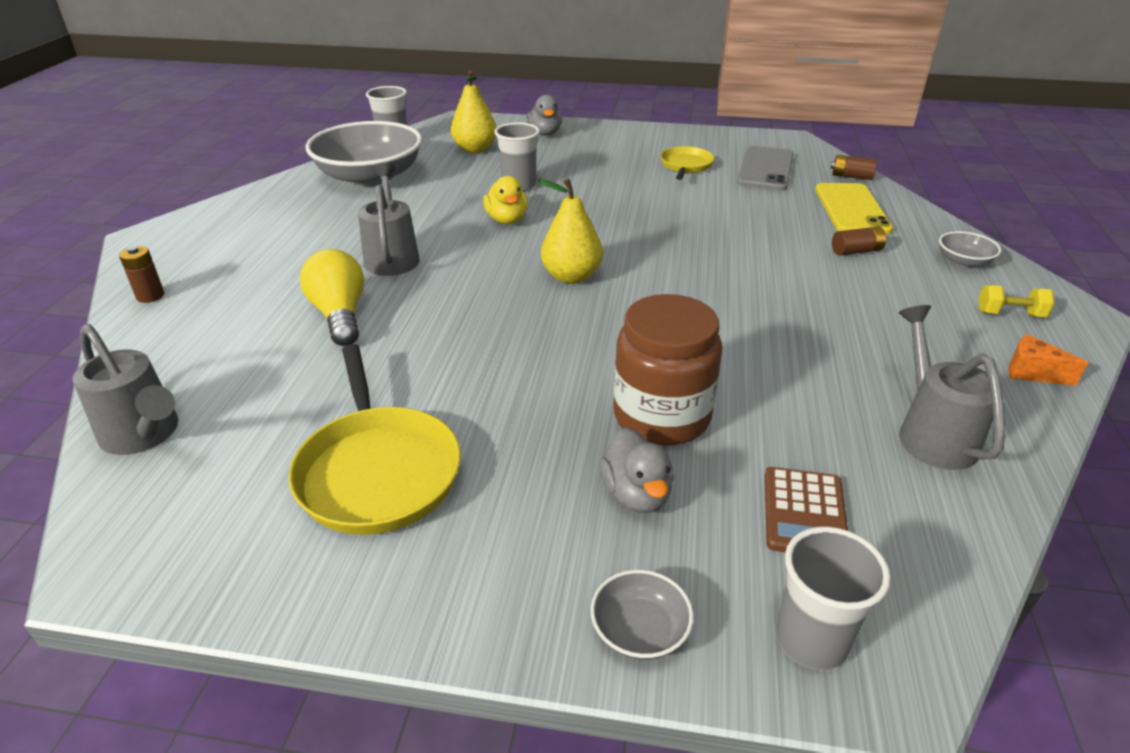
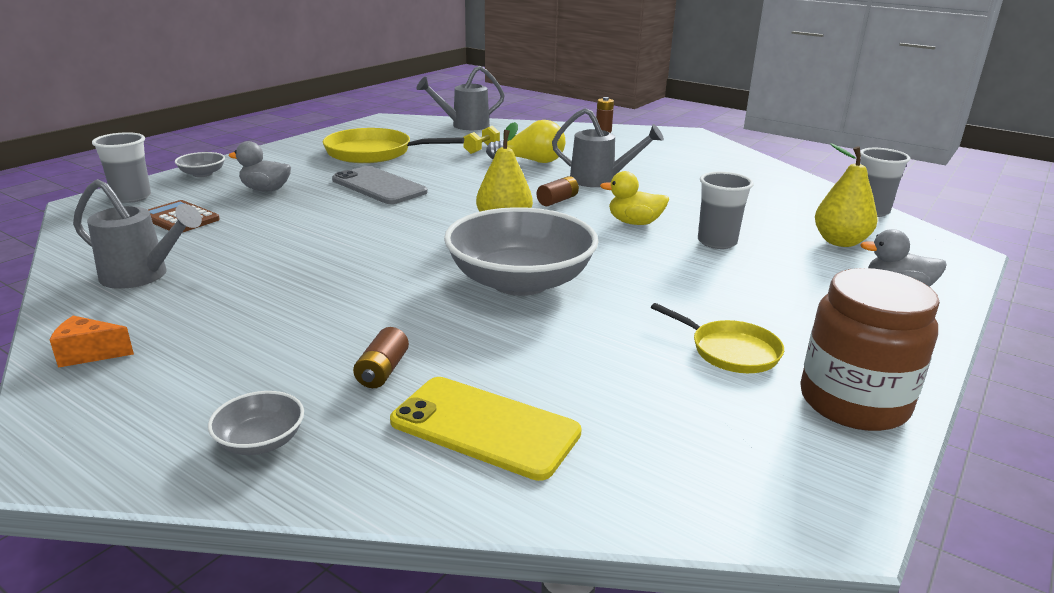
camera: 115 degrees right, 10 degrees down
(370, 177) = (771, 192): grey bowl -> grey bowl (520, 281)
(661, 416) = (306, 209): brown jar -> brown jar (853, 402)
(765, 169) = (684, 415): grey phone -> grey phone (379, 186)
(851, 176) = (599, 496): brown battery -> brown battery (557, 201)
(1010, 314) = (148, 401): yellow dumbbell -> yellow dumbbell (481, 149)
(1031, 372) = (89, 354): orange cheese -> orange cheese turned 150 degrees counterclockwise

